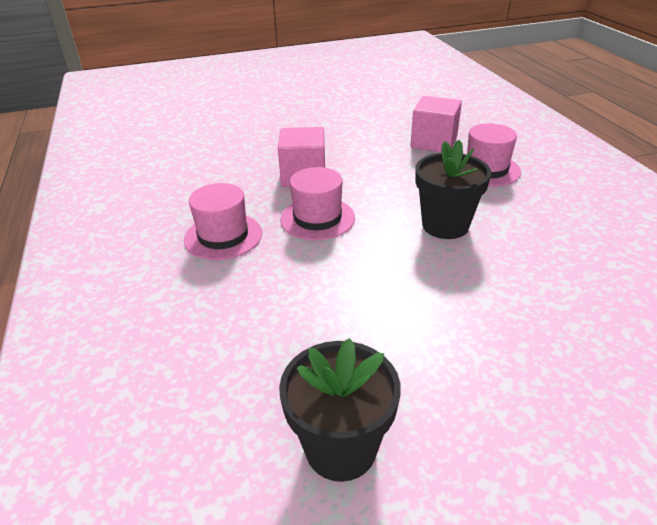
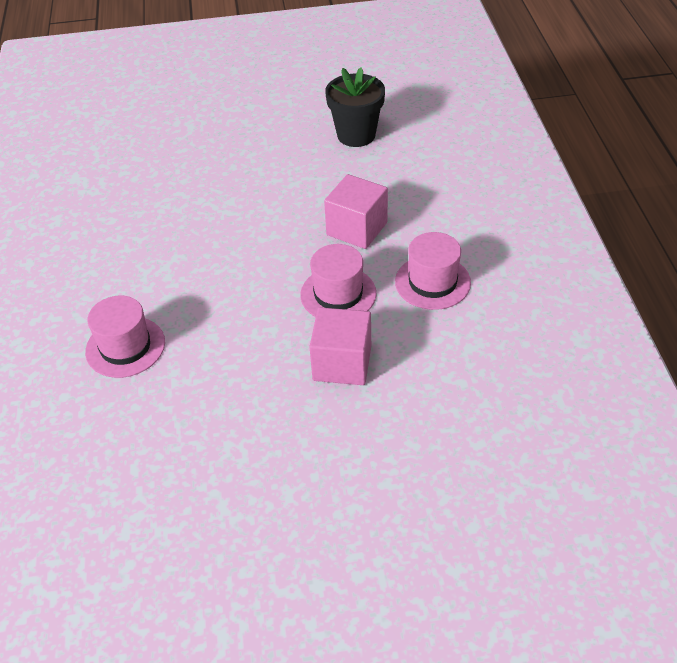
camera: 170 degrees left, 10 degrees up
(434, 142) = (152, 413): pink cube -> pink cube (357, 229)
(445, 225) = (219, 272): black flower pot -> none

